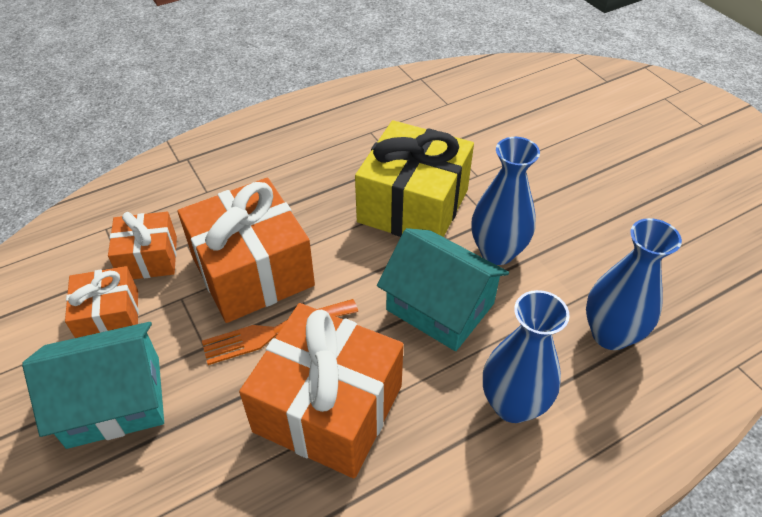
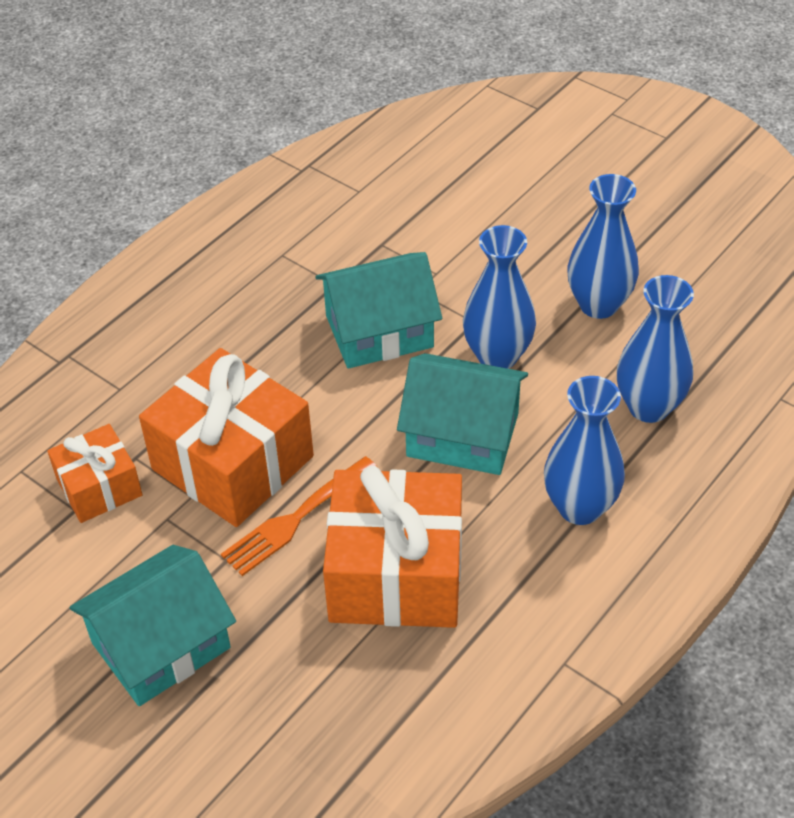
camera: 20 degrees left, 0 degrees up
(110, 317) = (96, 565): orange gift -> none
(413, 205) = (379, 331): yellow gift -> turquoise house
(598, 236) = (598, 305): none -> blue vase

